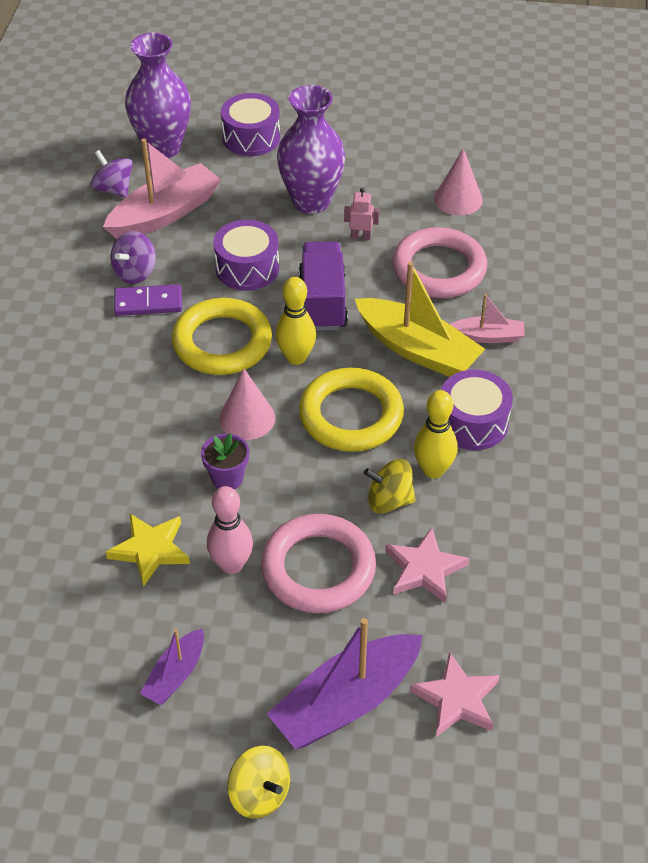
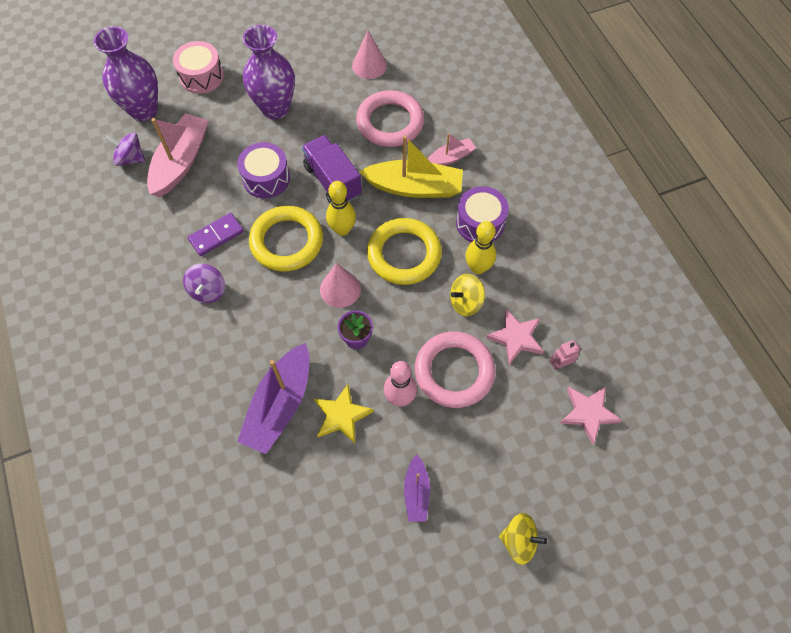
camera: 30 degrees left, 15 degrees up
(135, 272) = (191, 217): purple spinning top -> purple spinning top (208, 291)
(251, 138) = (201, 76): purple drum -> pink drum
(346, 702) = (528, 451): purple boat -> purple boat (280, 405)
(360, 237) = (325, 121): pink robot -> pink robot (560, 364)

